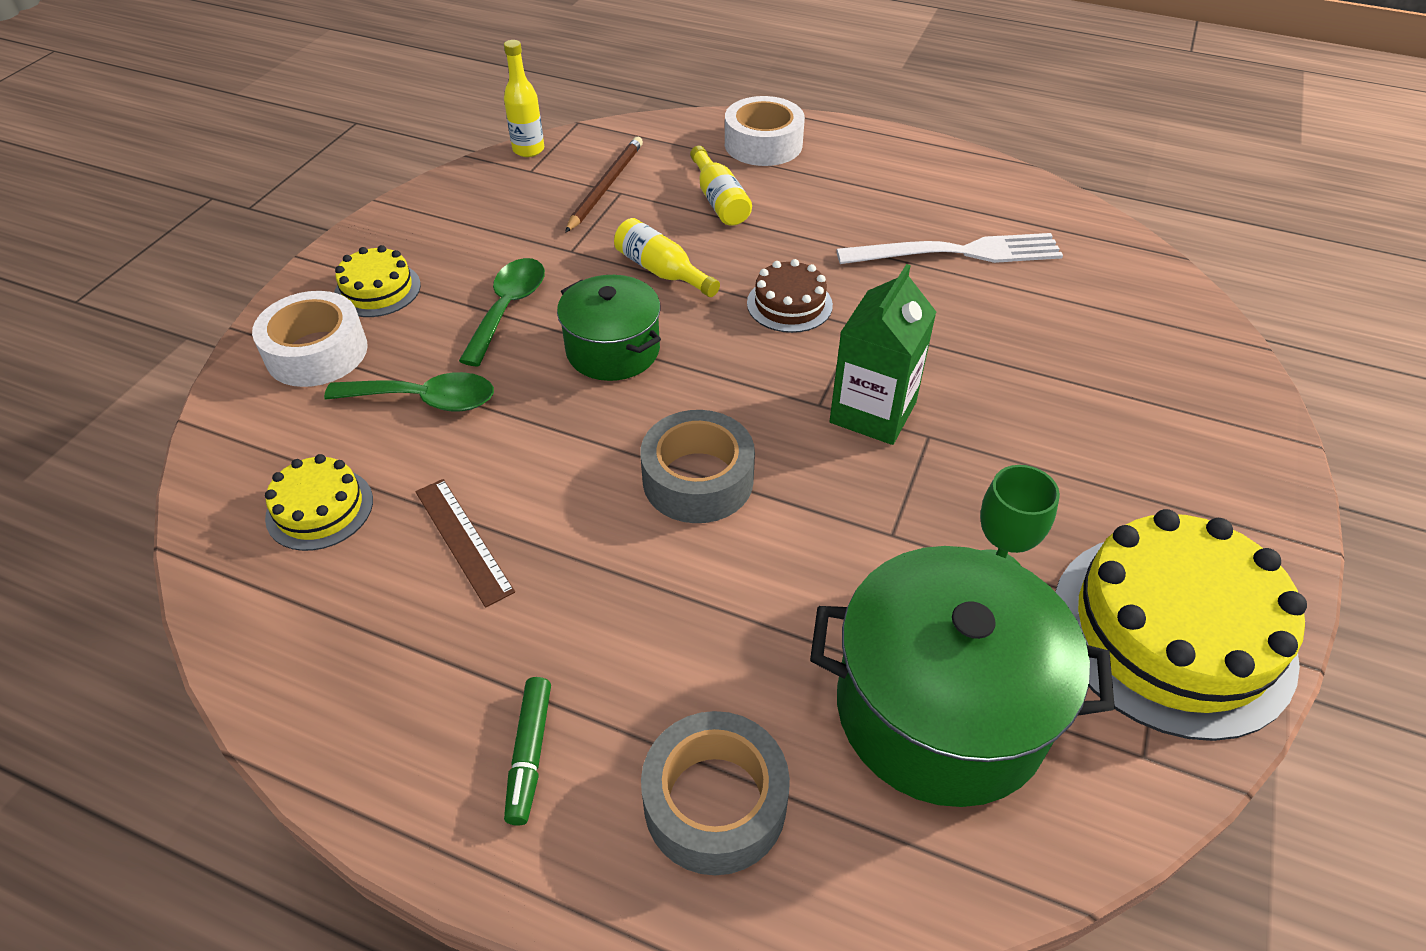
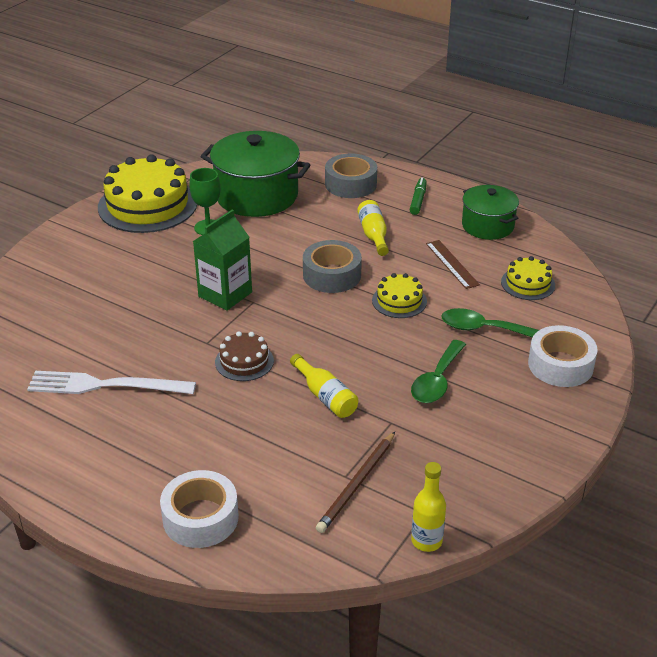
camera: 170 degrees left, 10 degrees down
(377, 290) = (533, 406): yellow cake -> yellow cake (399, 301)
(613, 350) = (368, 345): green pot -> green pot (487, 226)
(719, 200) = (263, 456): yellow bottle -> yellow bottle (373, 235)

